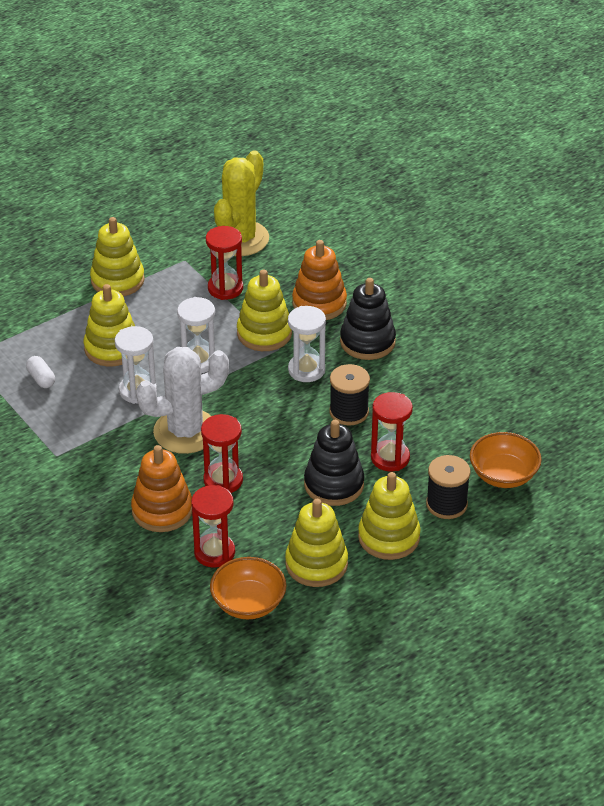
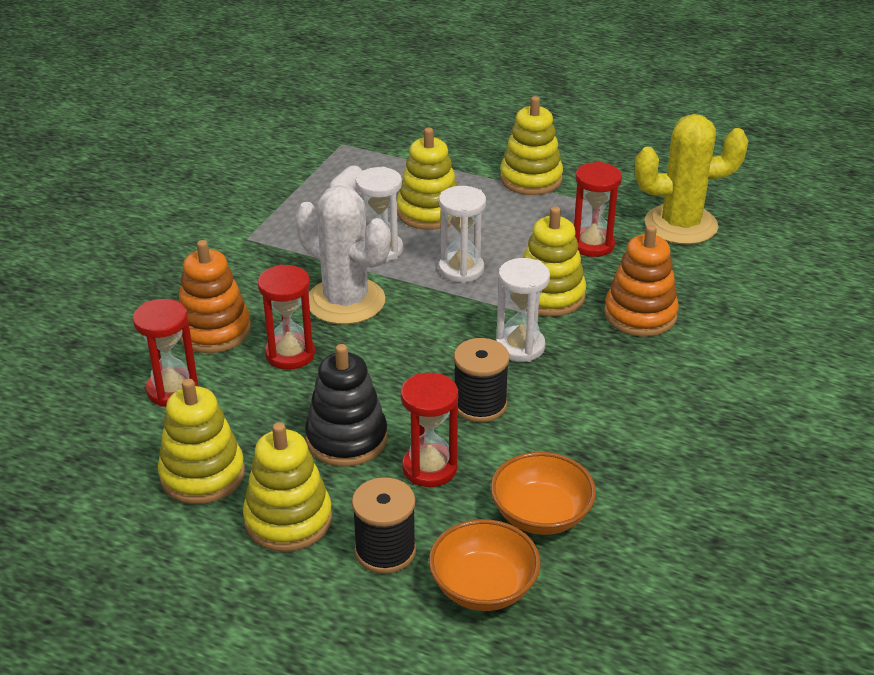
camera: 60 degrees right, 5 degrees down
(248, 603) = (106, 445): orange bowl -> orange bowl (541, 515)
(367, 342) = (615, 374): black stacking toy -> none

